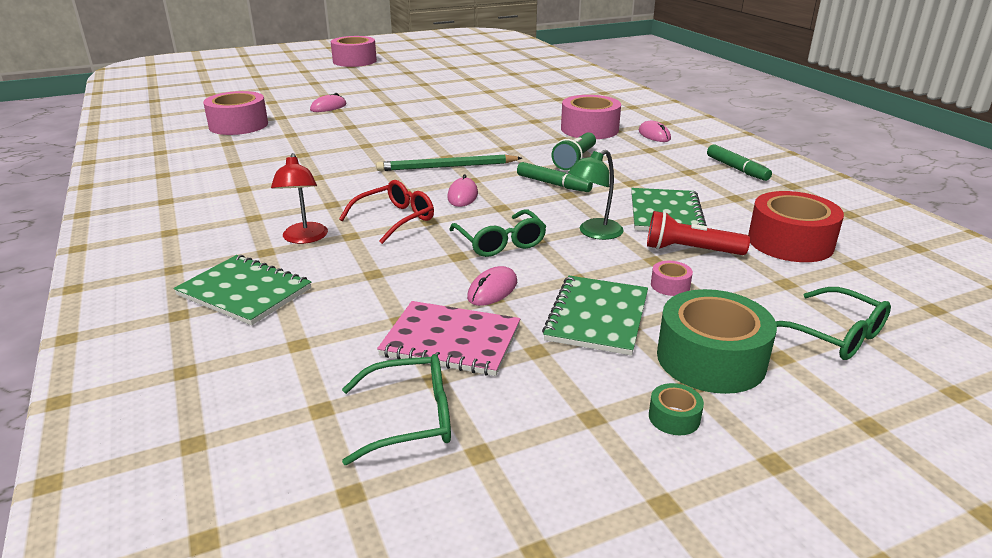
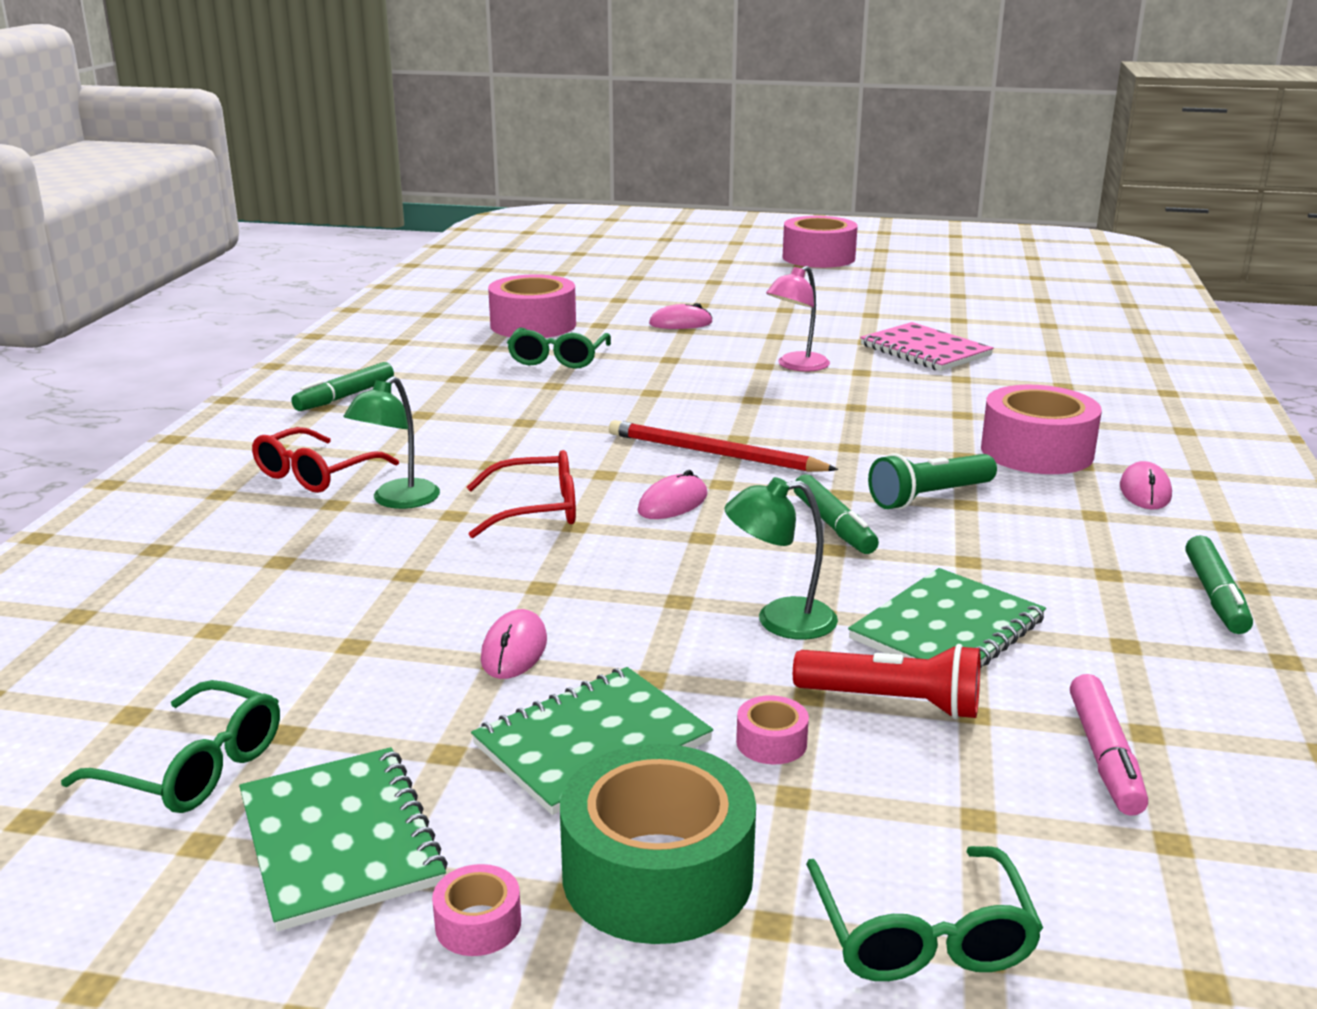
camera: 35 degrees right, 5 degrees down
(172, 191) = (344, 397): none -> green marker
(225, 239) = (316, 474): none -> red glasses
(244, 292) = (248, 546): green notebook -> green notebook (340, 840)
(304, 238) = (397, 501): red lamp -> green lamp
(424, 115) = (796, 366): none -> pink lamp
(446, 167) = (714, 453): green pencil -> red pencil
(451, 341) = (368, 695): pink notebook -> pink notebook (925, 350)
(492, 290) = (514, 650): pink mouse -> pink mouse turned 60 degrees counterclockwise
(500, 243) = (622, 588): green glasses -> green glasses (558, 359)
(674, 417) = (478, 924): green tape -> pink tape
(690, 250) = (893, 702): red flashlight -> red flashlight turned 150 degrees clockwise
(790, 242) = (1104, 756): red tape -> pink marker

